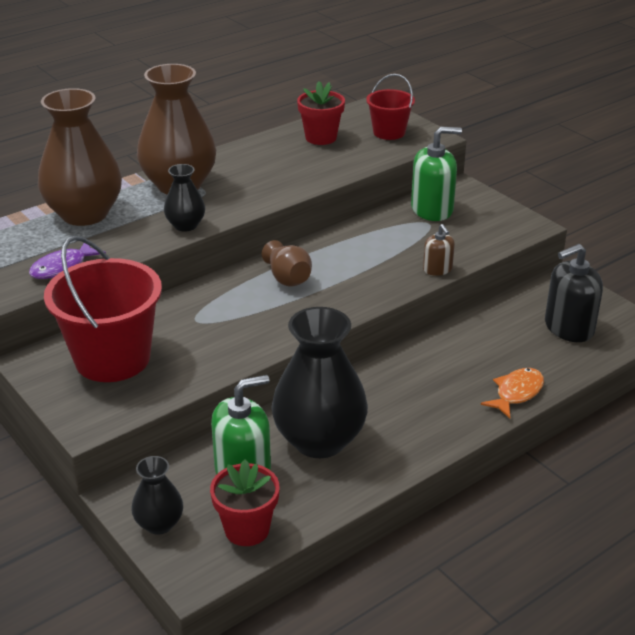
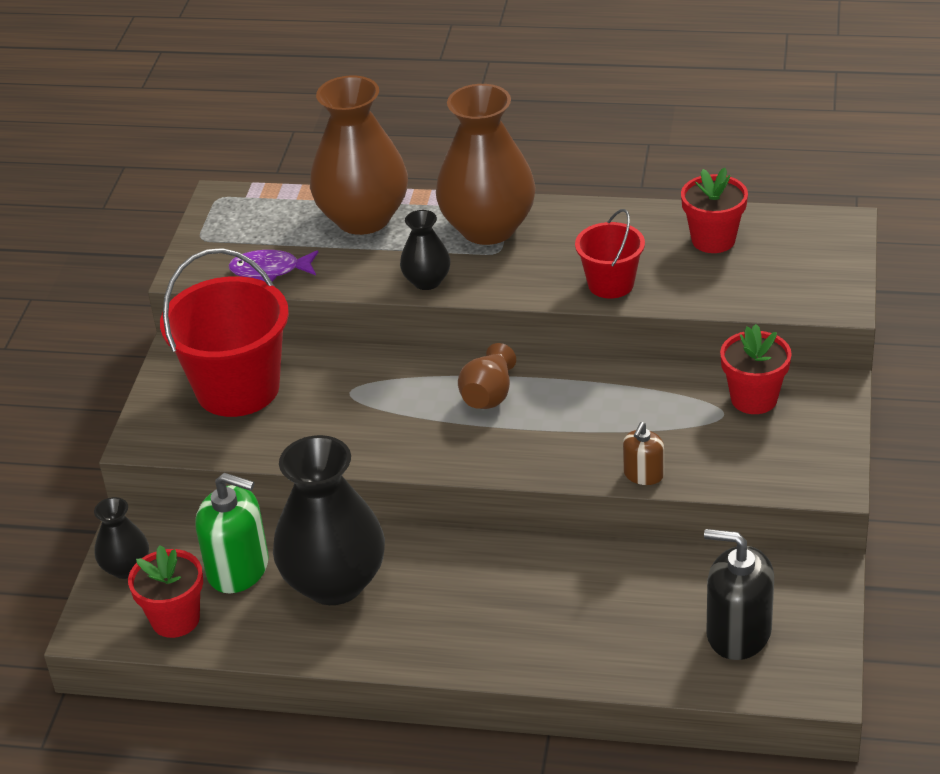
camera: 50 degrees right, 5 degrees up
(389, 132) = (799, 271): red bucket -> red bucket (610, 284)
(432, 209) = (754, 399): green soap dispenser -> red flower pot
(516, 393) = (570, 662): orange fish -> none

